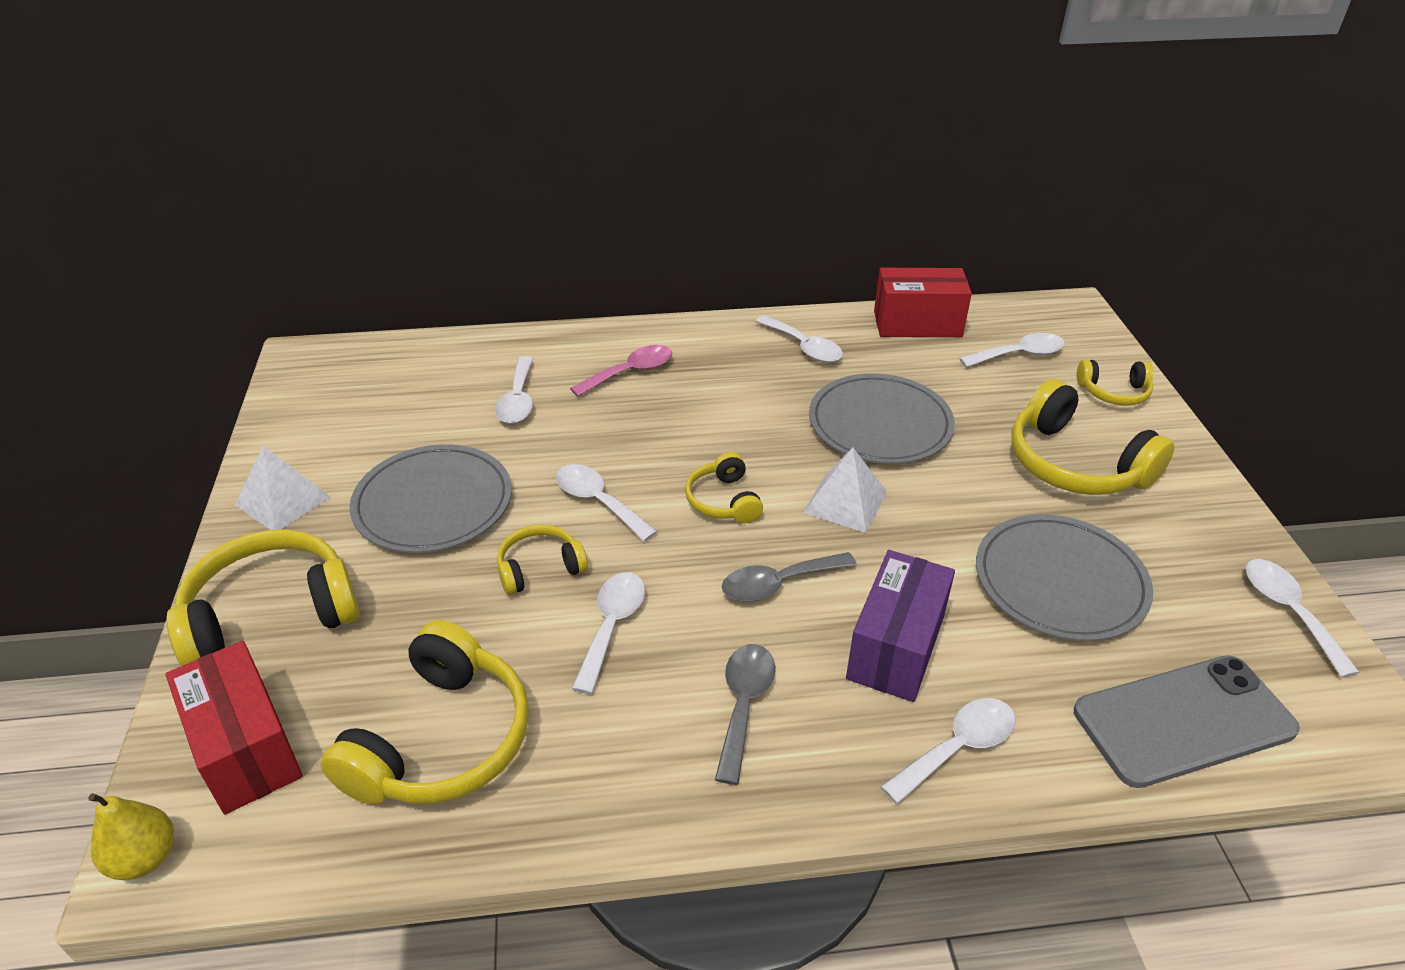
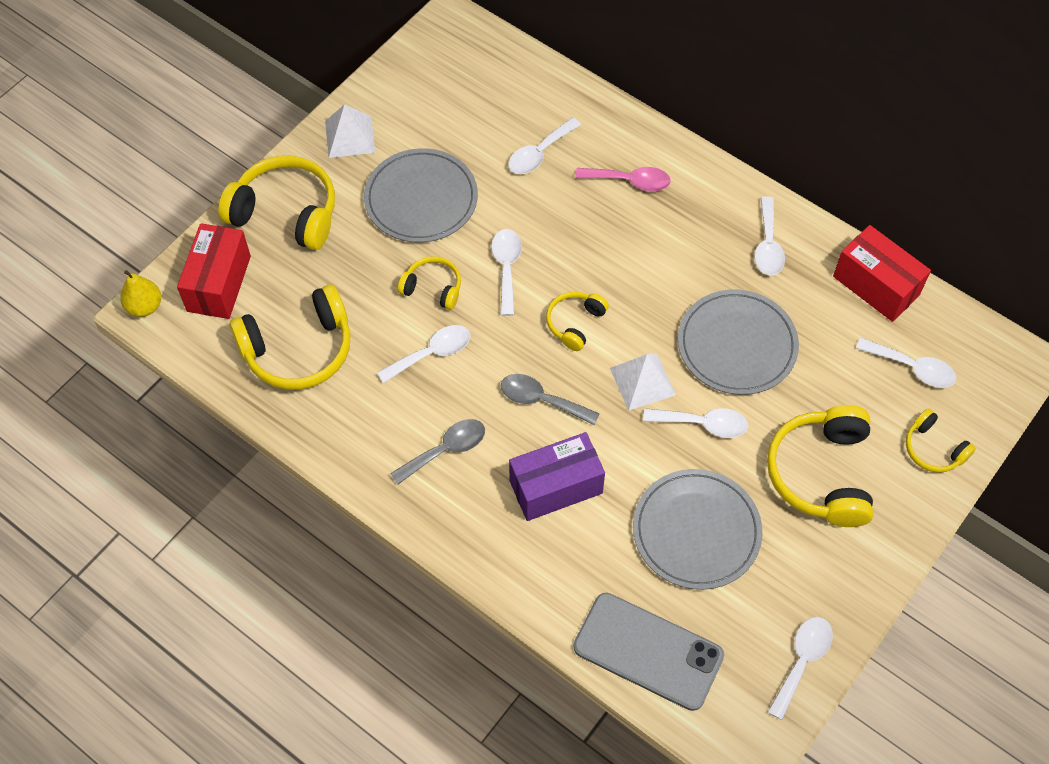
camera: 45 degrees right, 20 degrees up
(957, 748) = (518, 560): white spoon -> white spoon (703, 424)

